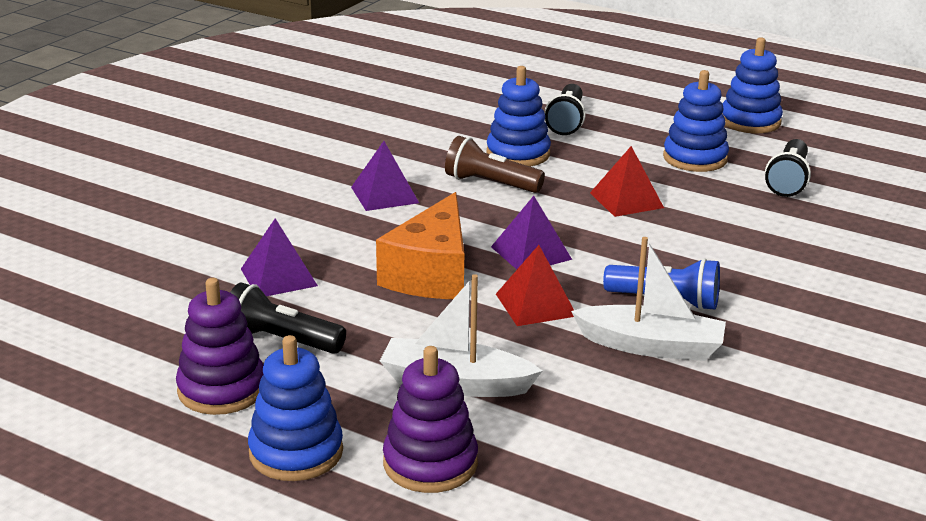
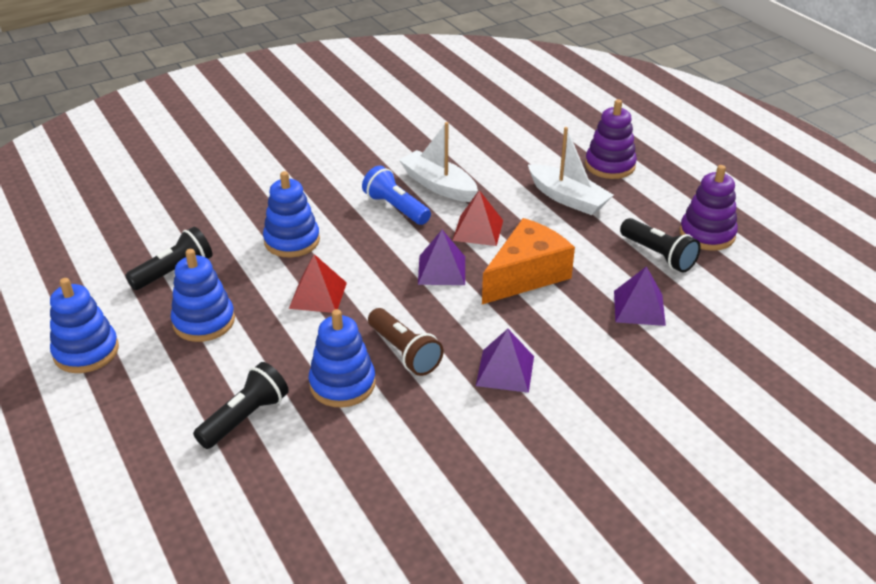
camera: 150 degrees left, 10 degrees up
(296, 452) = (676, 189): blue stacking toy -> blue stacking toy (292, 241)

